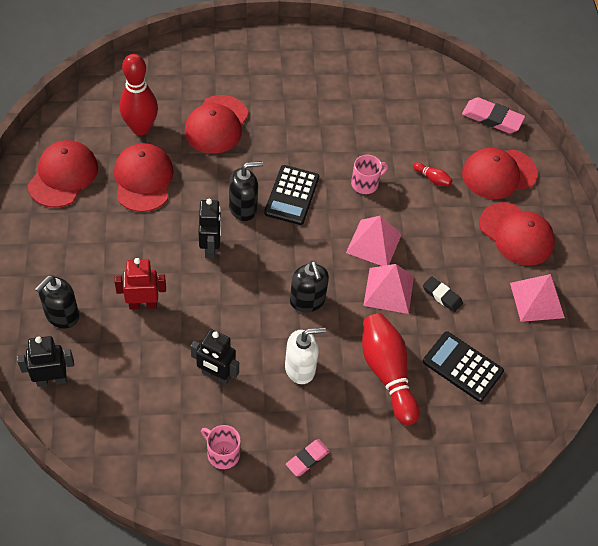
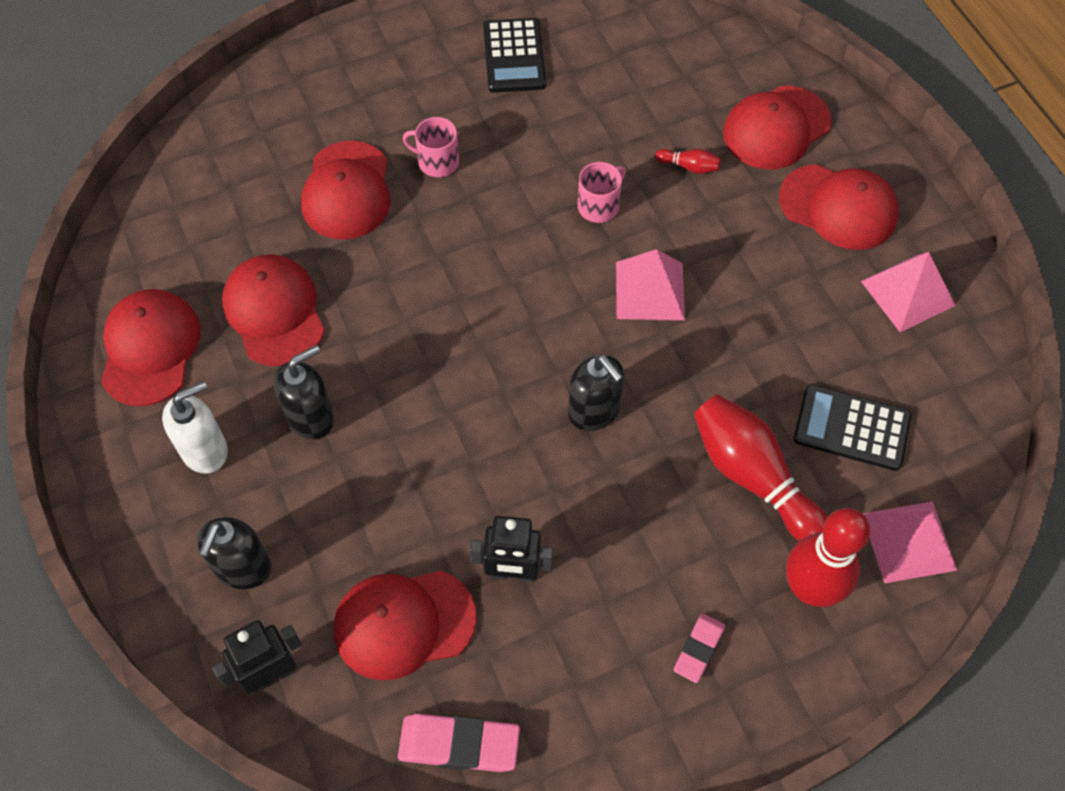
camera: 15 degrees left, 5 degrees up
(140, 379) = (404, 623): none -> red cap
(141, 128) = (236, 234): red bowling pin -> red bowling pin (810, 589)
(143, 304) = (358, 505): red robot -> none
(210, 247) = (419, 381): black robot -> none
(222, 453) = (574, 689): pink mug -> pink mug (437, 161)
(243, 208) = (441, 304): black soap dispenser -> black soap dispenser (310, 417)
(292, 195) = (502, 260): black calculator -> black calculator (514, 56)
(300, 368) = (629, 516): white soap dispenser -> white soap dispenser (205, 450)
(389, 290) = (701, 353): pink pyramid -> pink pyramid (908, 541)
(442, 296) = (777, 334): black eraser -> none
(492, 118) = (731, 50): pink eraser -> pink eraser (459, 744)

